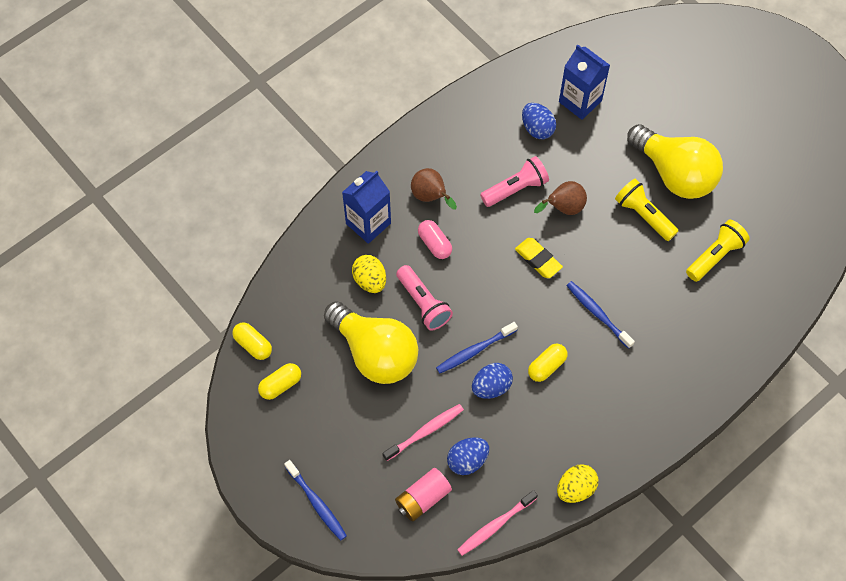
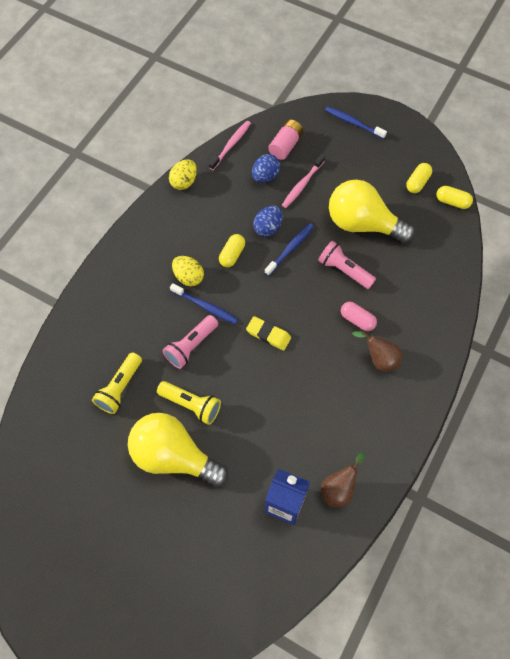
camera: 160 degrees right, 0 degrees up
(368, 223) = (418, 319): blue carton -> none
(370, 280) = (393, 274): yellow egg -> yellow egg (188, 277)
(515, 189) = (311, 391): pink flashlight -> pink flashlight (191, 346)
(537, 129) = (314, 459): blue egg -> none
(563, 208) = (263, 387): brown pear -> brown pear (338, 489)

